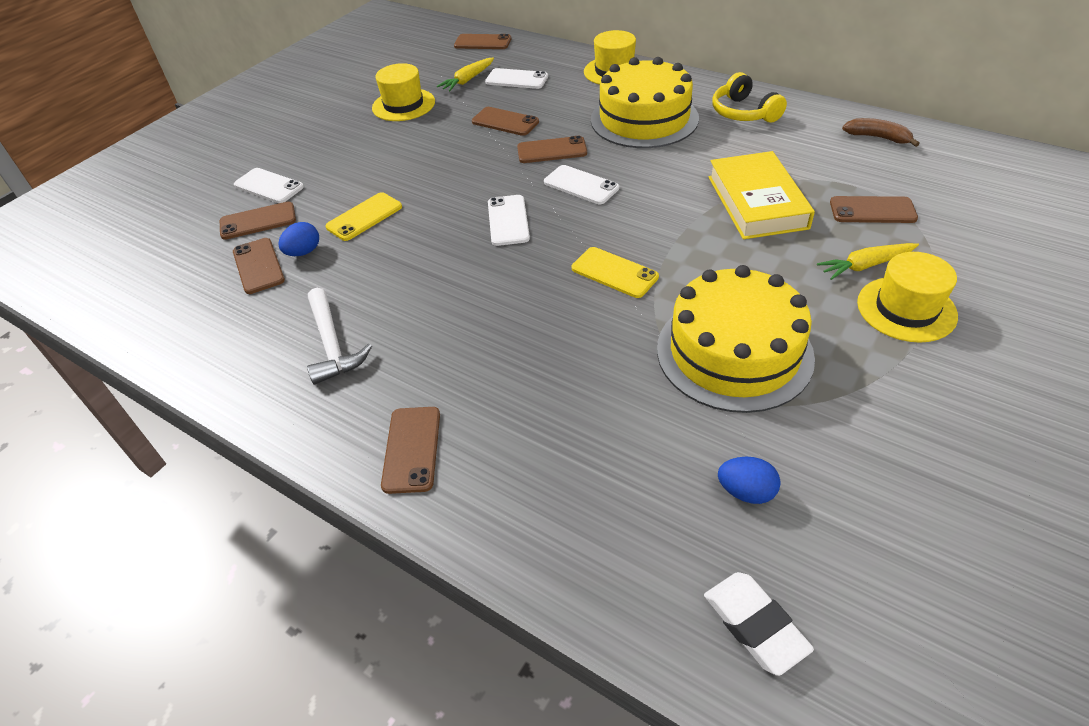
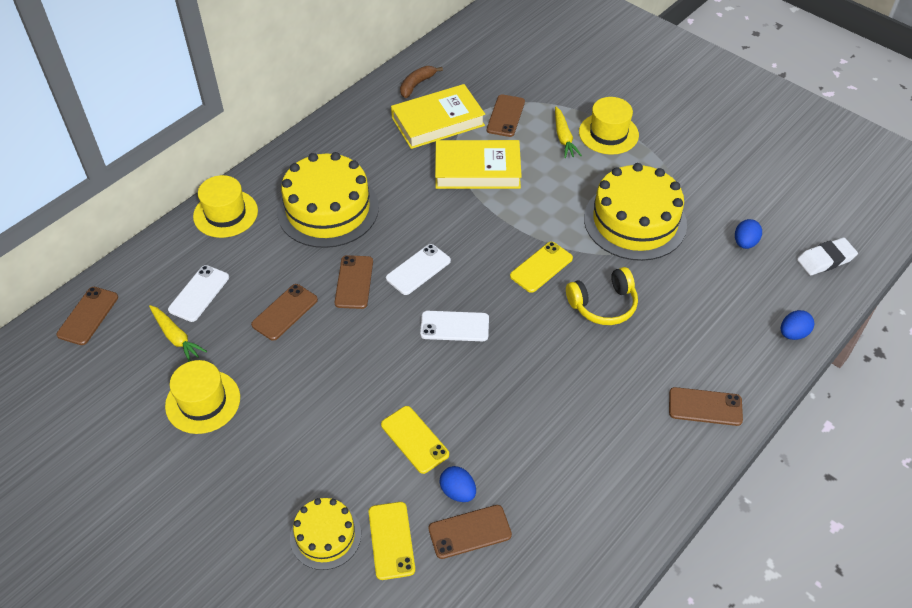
camera: 85 degrees left, 5 degrees up
(258, 221) = (391, 540): brown phone -> yellow phone
(269, 186) = (325, 535): white phone -> yellow cake
(332, 344) = (592, 461): white hammer -> none
(562, 564) = (793, 333): none -> blue egg
(743, 113) = (347, 145): yellow headphones -> yellow headphones (603, 304)
(823, 162) = (438, 121): none -> yellow book

